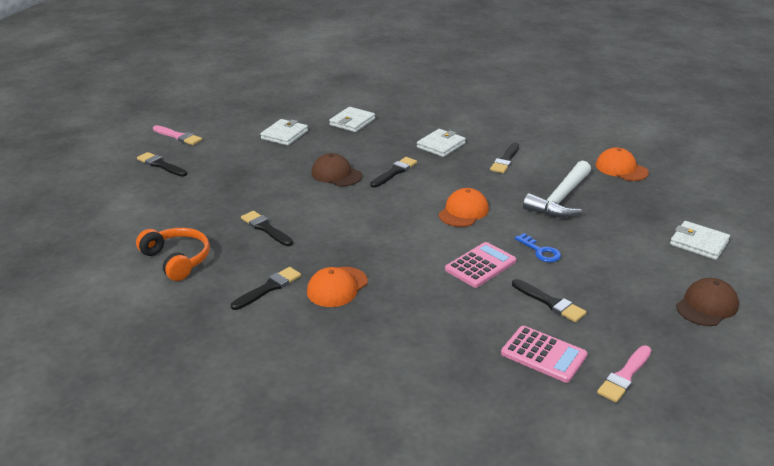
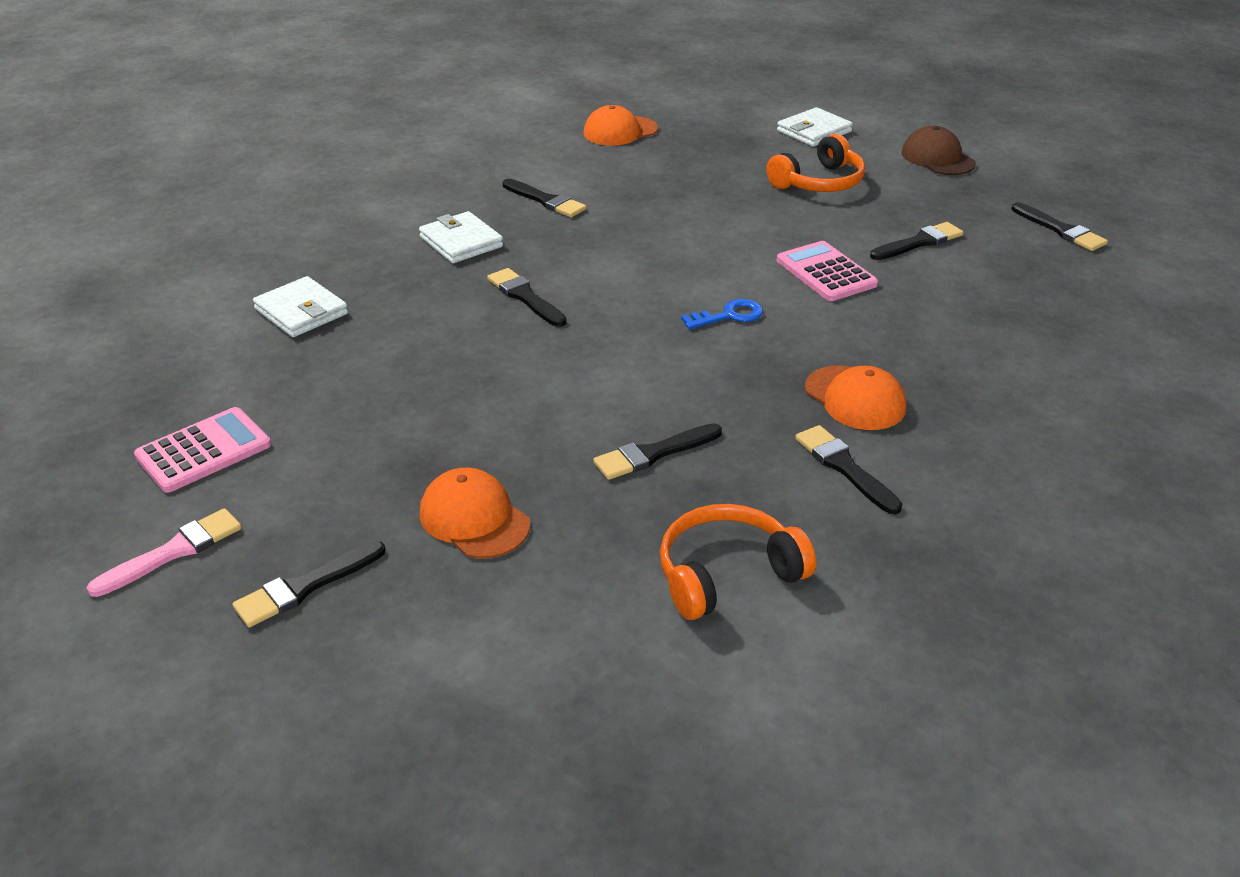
camera: 75 degrees left, 5 degrees up
(284, 135) = (291, 396): white wallet -> none
(336, 174) = (498, 355): brown cap -> none
(463, 211) = (680, 260): orange cap -> orange cap (474, 519)
(540, 251) = (803, 225): blue key -> blue key (729, 316)
(543, 354) = (1022, 268): pink calculator -> pink calculator (204, 451)
(560, 199) = (678, 185): white hammer -> none
(612, 252) = (819, 182): none -> orange headphones
(625, 376) = (1060, 230): pink brush -> black brush

